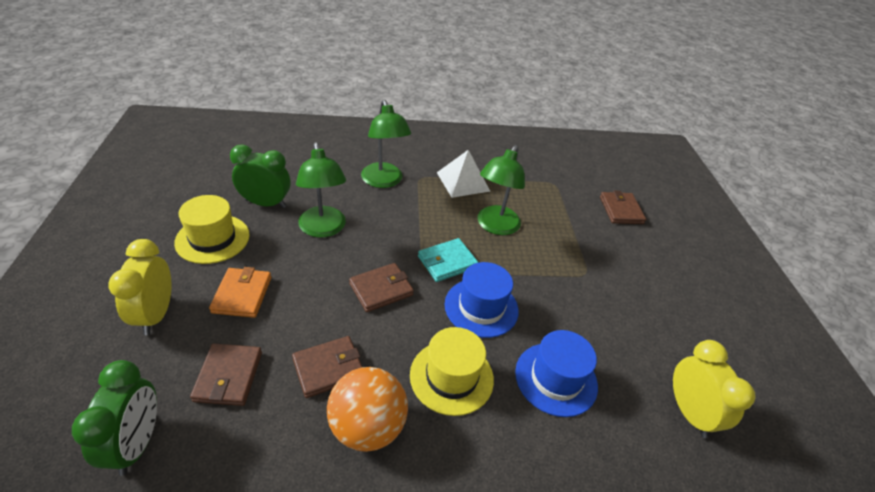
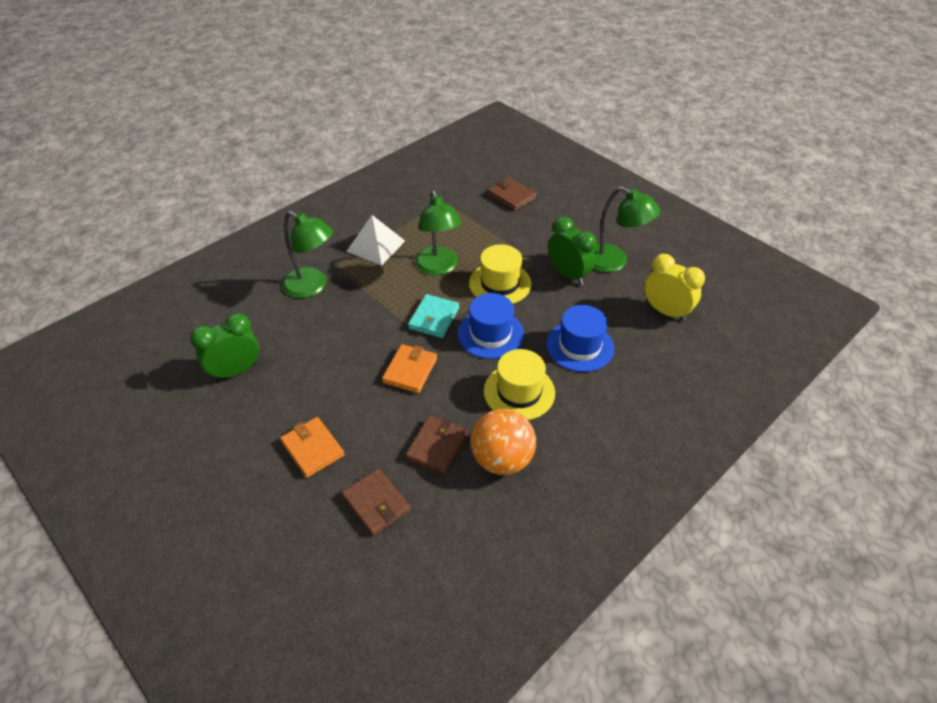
camera: 35 degrees left, 5 degrees up
(137, 443) = (369, 586): green clock -> green clock (568, 275)
(156, 314) = (264, 511): yellow clock -> none
(212, 239) = (230, 429): yellow hat -> yellow hat (500, 283)
(323, 229) = (312, 358): green lamp -> green lamp (614, 262)
(381, 289) = (410, 371): brown wallet -> orange wallet

